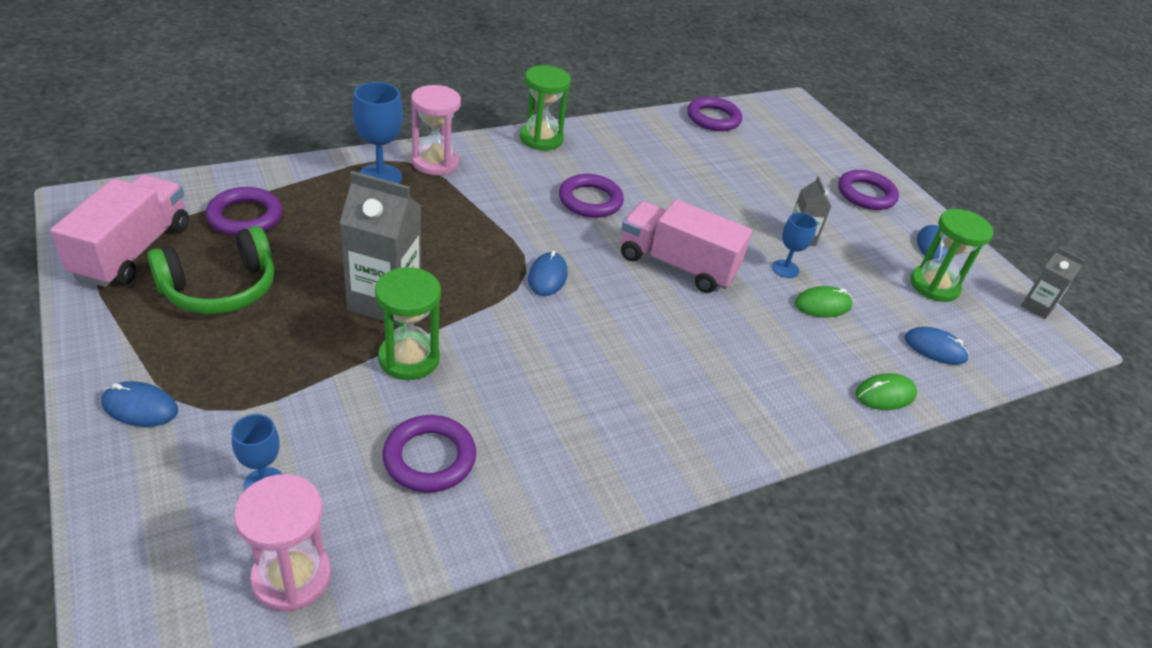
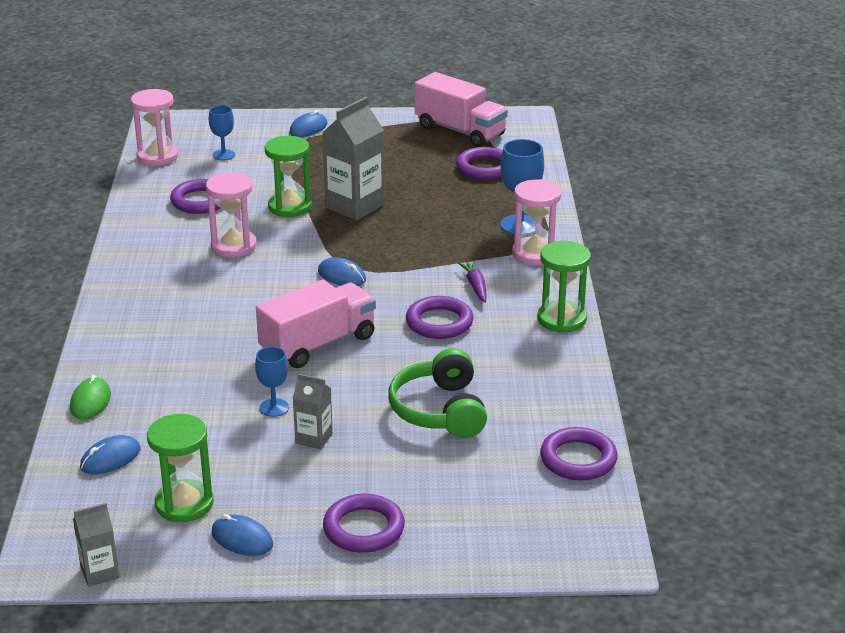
camera: 120 degrees right, 10 degrees down
(220, 288) = (403, 154): green headphones -> green headphones (440, 410)
(515, 189) = (475, 286): none -> purple carrot
(533, 382) = (233, 246): none -> pink hourglass
(823, 305) = (212, 411): green mouse -> none

